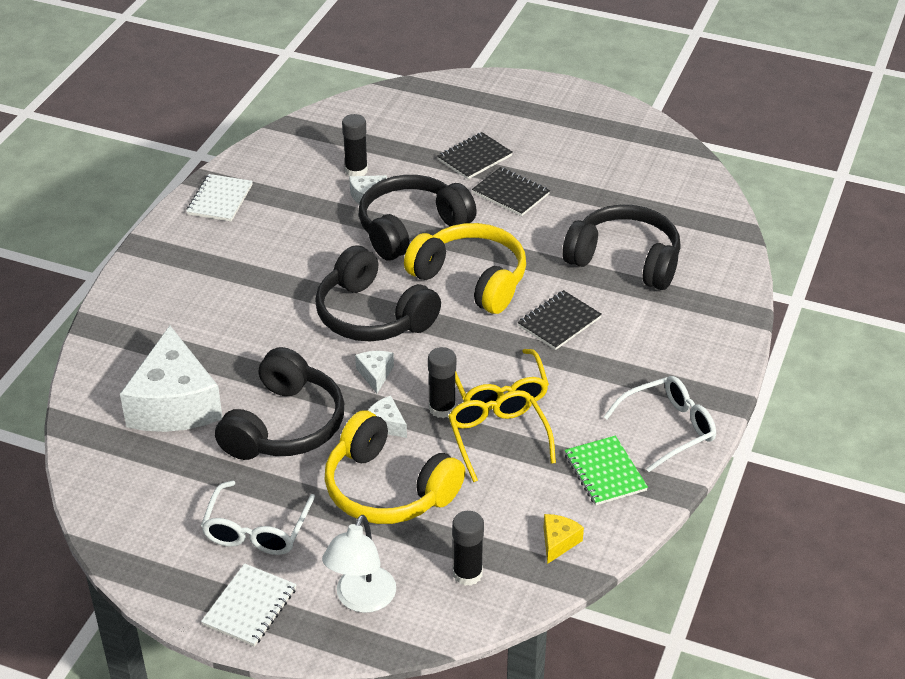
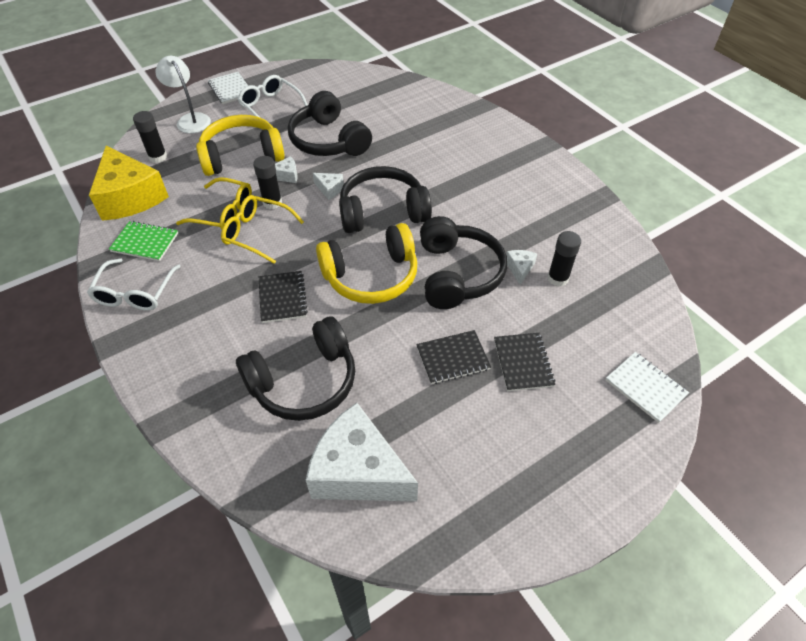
camera: 125 degrees right, 10 degrees up
(175, 404) = (387, 112): white cheese -> white cheese (358, 471)
(220, 200) = (571, 194): white notebook -> white notebook (645, 387)
(558, 542) = (130, 197): yellow cheese -> yellow cheese, size x2.43

